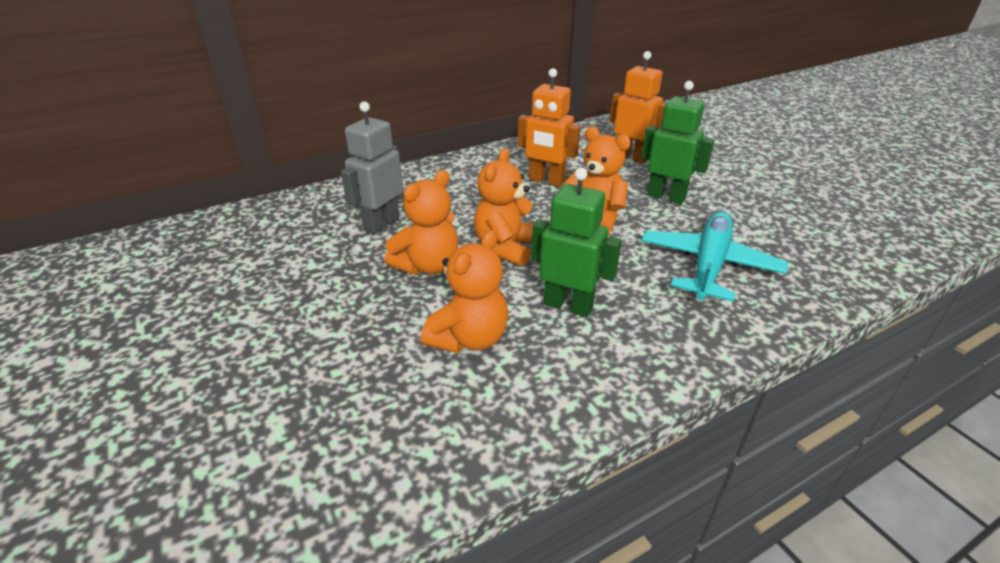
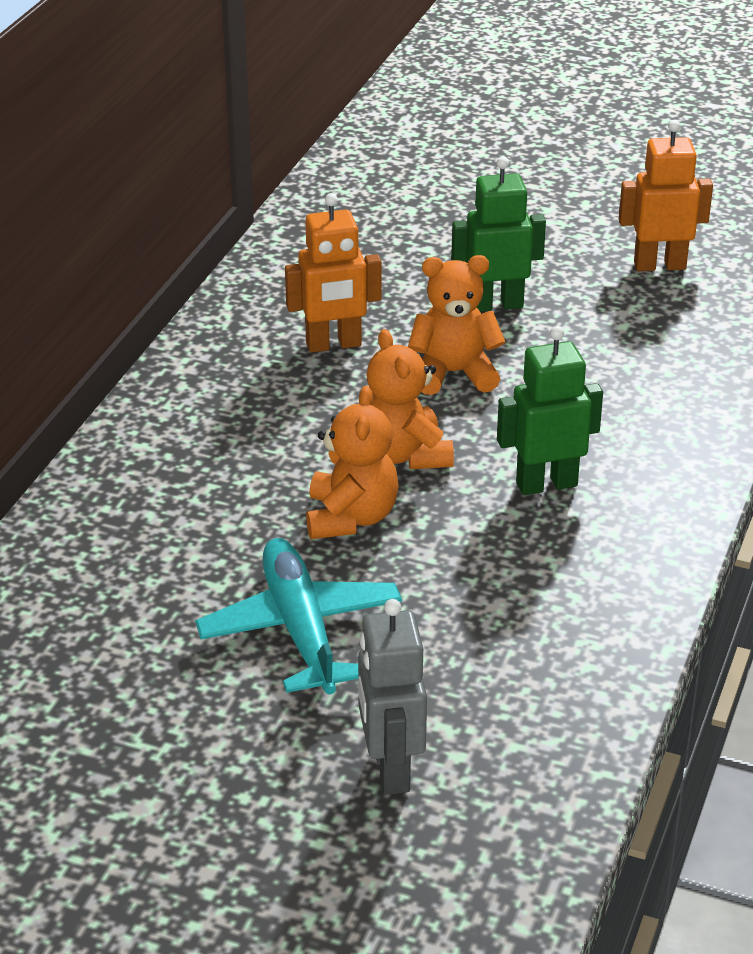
camera: 40 degrees left, 0 degrees up
(381, 224) = (218, 498): grey robot -> grey robot (390, 769)
(469, 338) = (497, 564): orange teddy bear -> none
(631, 157) = (392, 261): orange robot -> orange robot (659, 265)
(708, 265) = (625, 373): turquoise plane -> turquoise plane (300, 630)

